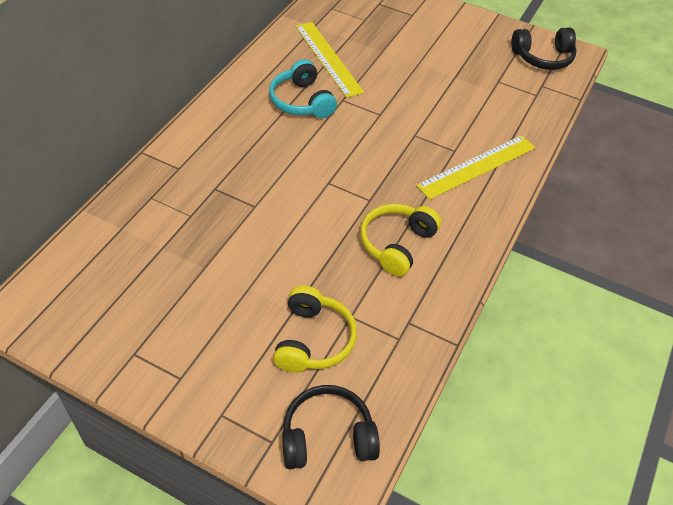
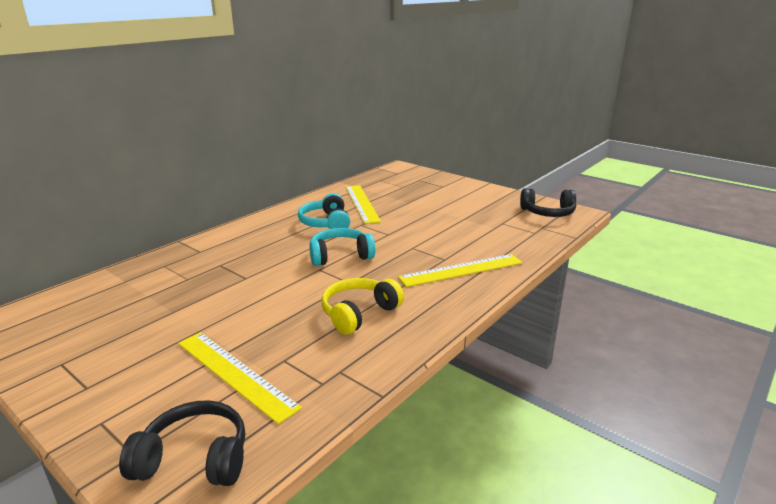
camera: 15 degrees right, 25 degrees down
(313, 340) = (235, 373): yellow headphones -> yellow ruler
(342, 158) = (340, 256): none -> turquoise headphones

